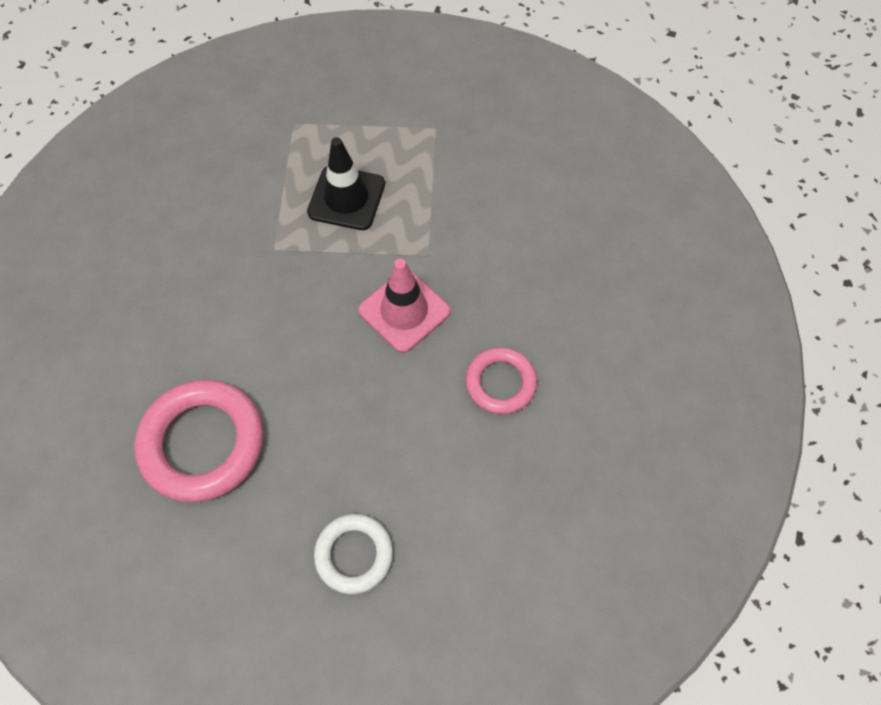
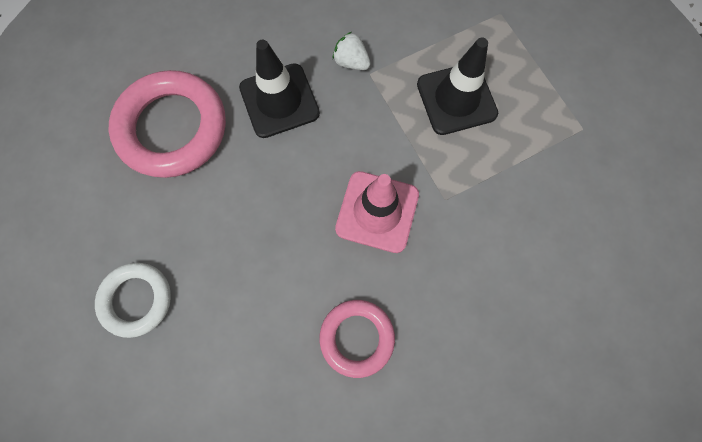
camera: 60 degrees right, 10 degrees up
(245, 335) = (279, 101): none -> black traffic cone
(252, 257) = (351, 62): none -> white strawberry

